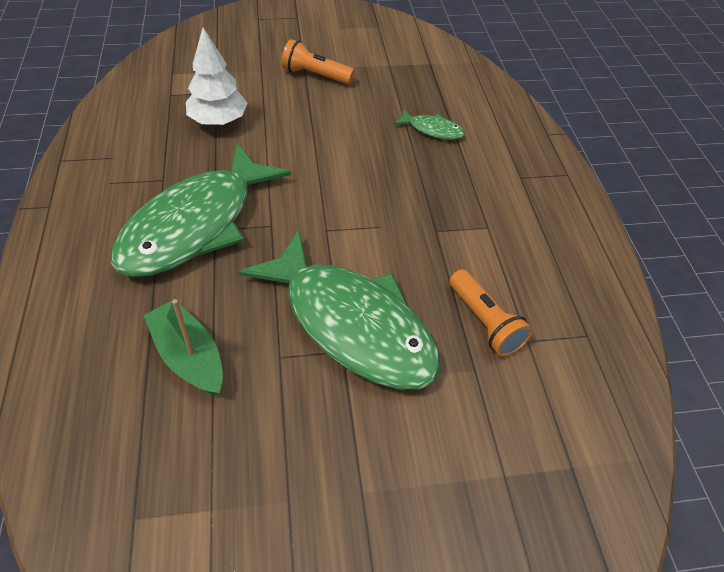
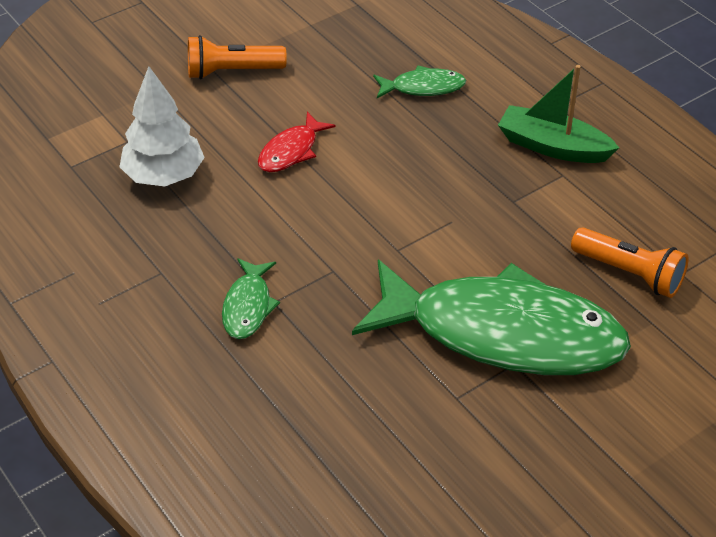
camera: 25 degrees left, 5 degrees down
(189, 356) = (365, 440): green boat -> green boat (553, 147)
(195, 225) = (248, 306): green fish -> green fish, size x0.41
(310, 137) = (291, 151): none -> red fish

